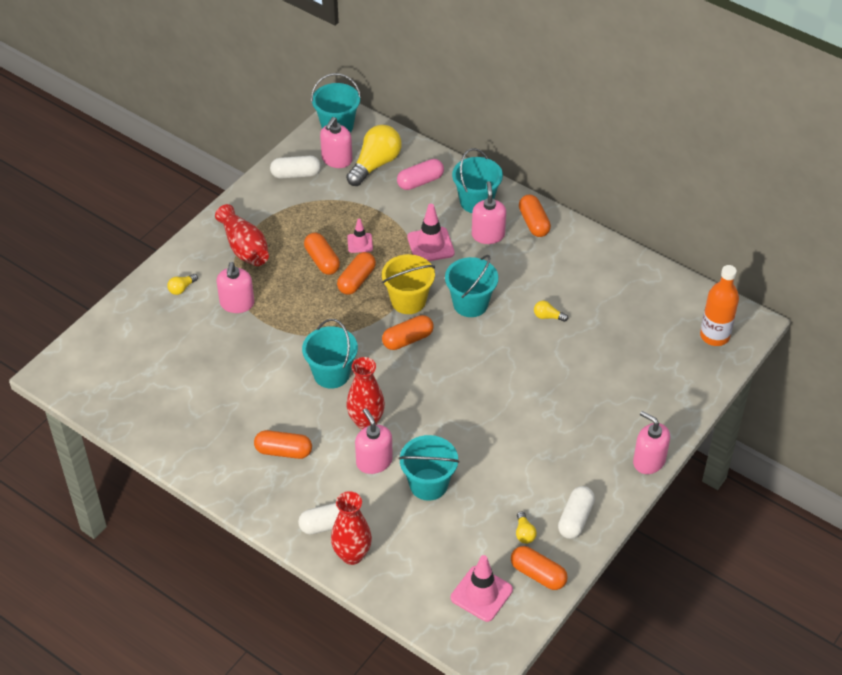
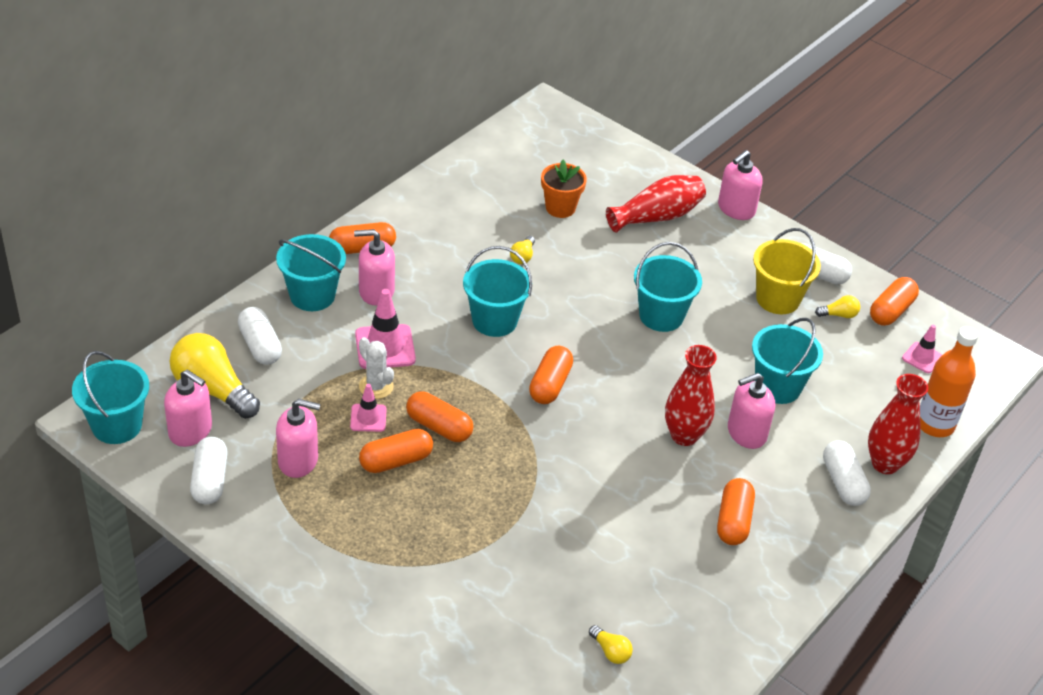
camera: 90 degrees left, 5 degrees down
(182, 288) = (428, 629): yellow light bulb -> yellow light bulb (610, 651)
(237, 304) = (467, 562): pink soap dispenser -> pink soap dispenser (298, 461)
(244, 247) = (354, 549): red vase -> red vase (657, 217)
(331, 374) = (604, 464): turquoise bucket -> turquoise bucket (661, 316)
(390, 244) = (376, 386): none -> white cactus
(407, 339) = (550, 385): orange capsule -> orange capsule turned 45 degrees clockwise
(408, 301) = (483, 378): yellow bucket -> yellow bucket (778, 299)
(420, 181) = (260, 345): pink capsule -> white capsule
(481, 594) = (922, 358): pink traffic cone -> pink traffic cone, size x0.60
(615, 338) = (560, 208): none -> orange flower pot
(714, 336) = (563, 135): orange bottle -> orange bottle (935, 424)

